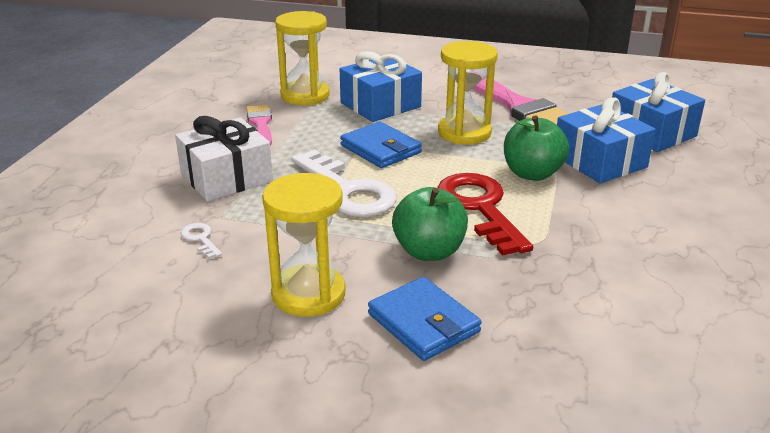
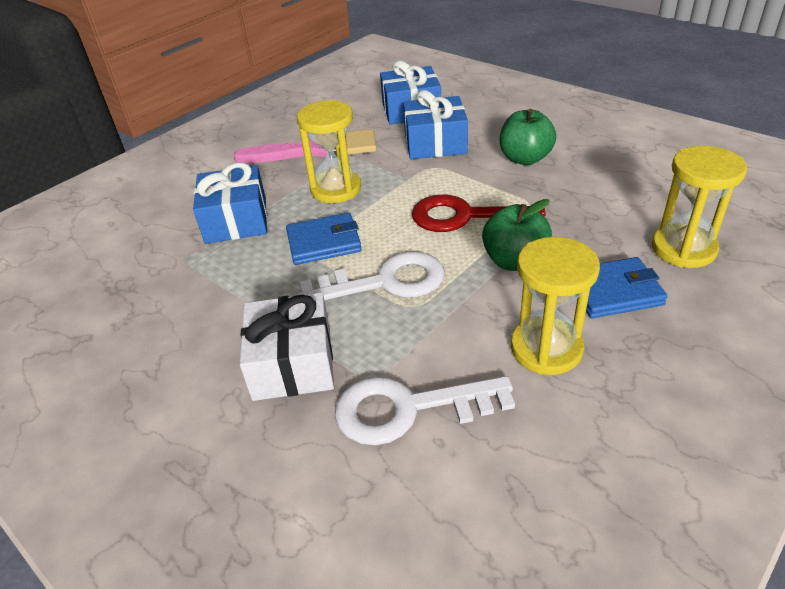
camera: 60 degrees left, 10 degrees up
(200, 239) = (408, 409): white key -> white key, size x2.37
(261, 124) = (194, 311): pink brush -> none
(305, 95) = (161, 264): yellow hourglass -> yellow hourglass (683, 249)
(532, 173) = (430, 177): green apple -> green apple (525, 158)

